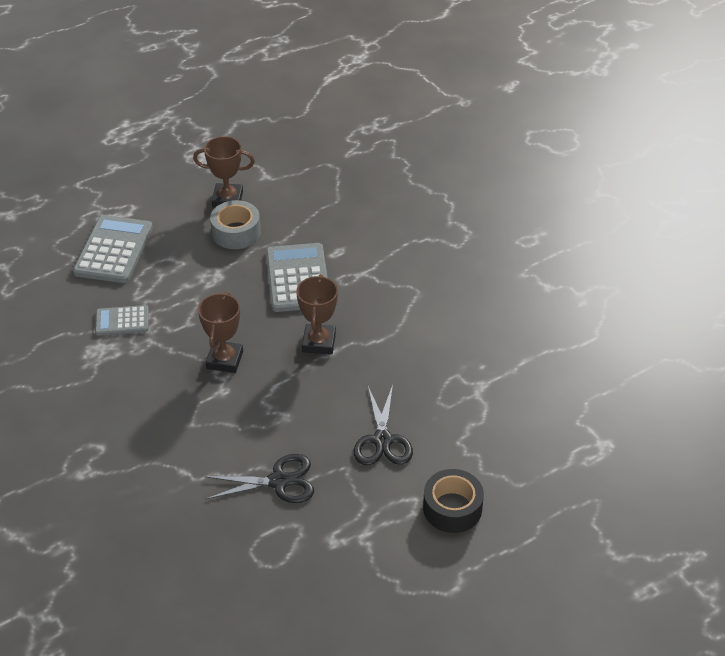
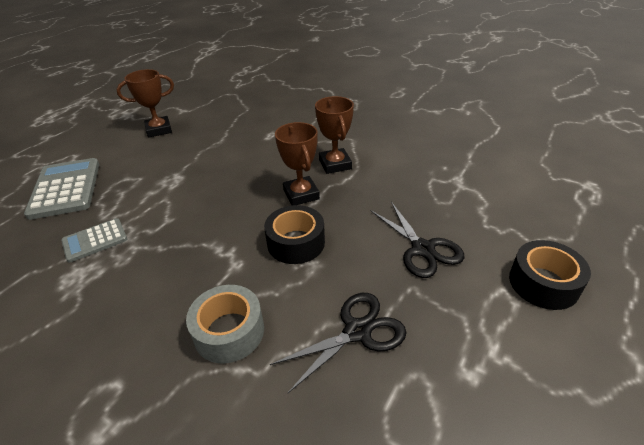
camera: 25 degrees left, 5 degrees down
(225, 360) = (222, 237): brown trophy -> brown trophy (335, 164)
(236, 232) = (178, 146): grey tape -> grey tape (229, 331)
(282, 391) = (296, 243): none -> black tape
(298, 278) = (250, 159): grey calculator -> none

